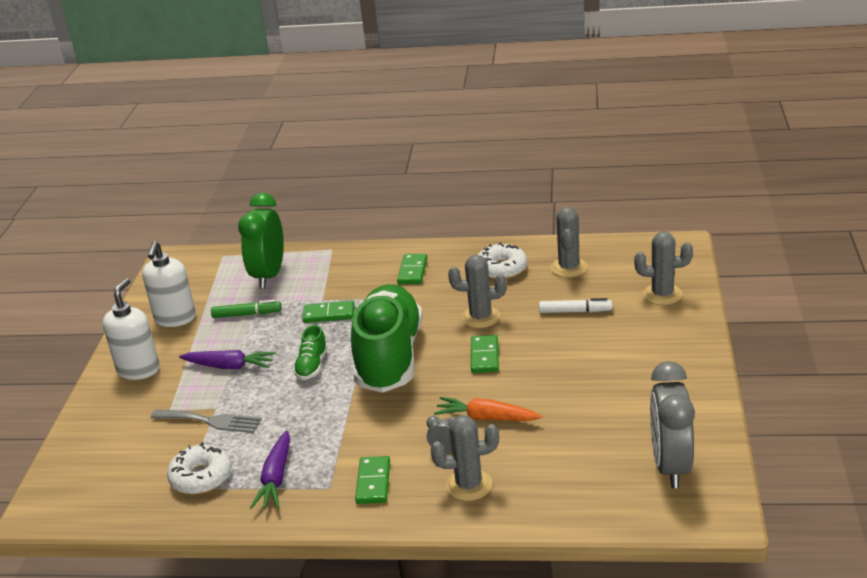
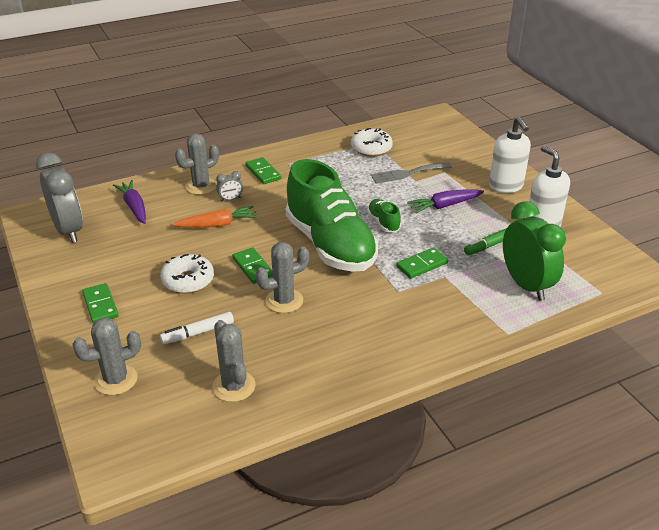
camera: 145 degrees right, 5 degrees up
(276, 478) = (325, 159): purple carrot -> purple carrot (134, 207)
(412, 271) = (395, 331): green domino -> green domino (100, 305)
(501, 269) = (306, 362): white donut -> white donut (188, 280)

